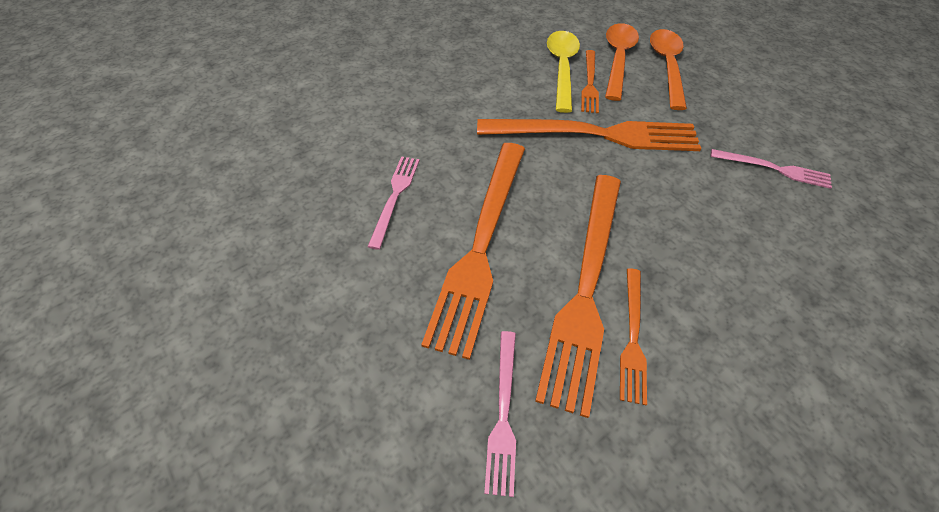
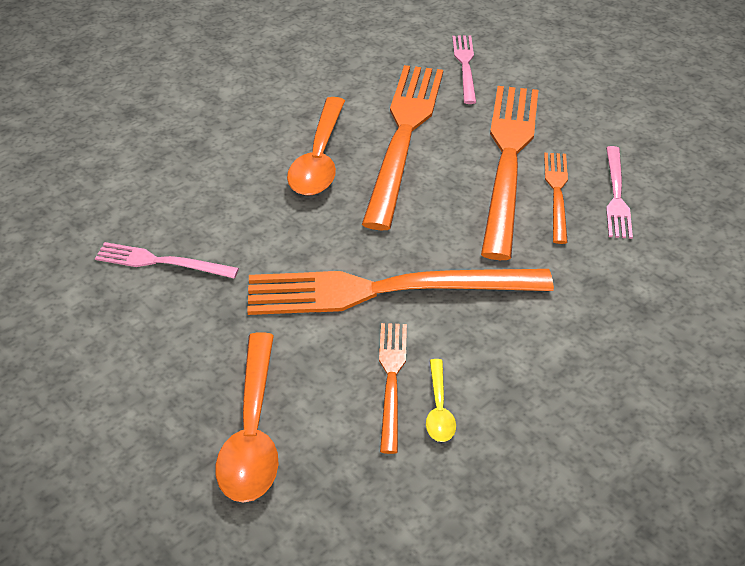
camera: 175 degrees right, 10 degrees down
(562, 68) = (439, 409): yellow spoon -> yellow spoon, size x0.51
(617, 59) = (339, 441): orange spoon -> orange spoon (319, 159)
(632, 337) = (365, 109): orange fork -> orange fork (557, 193)

